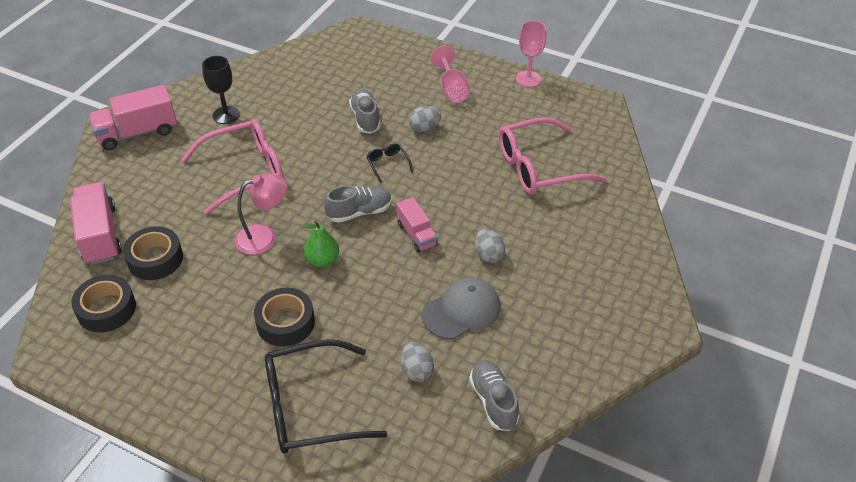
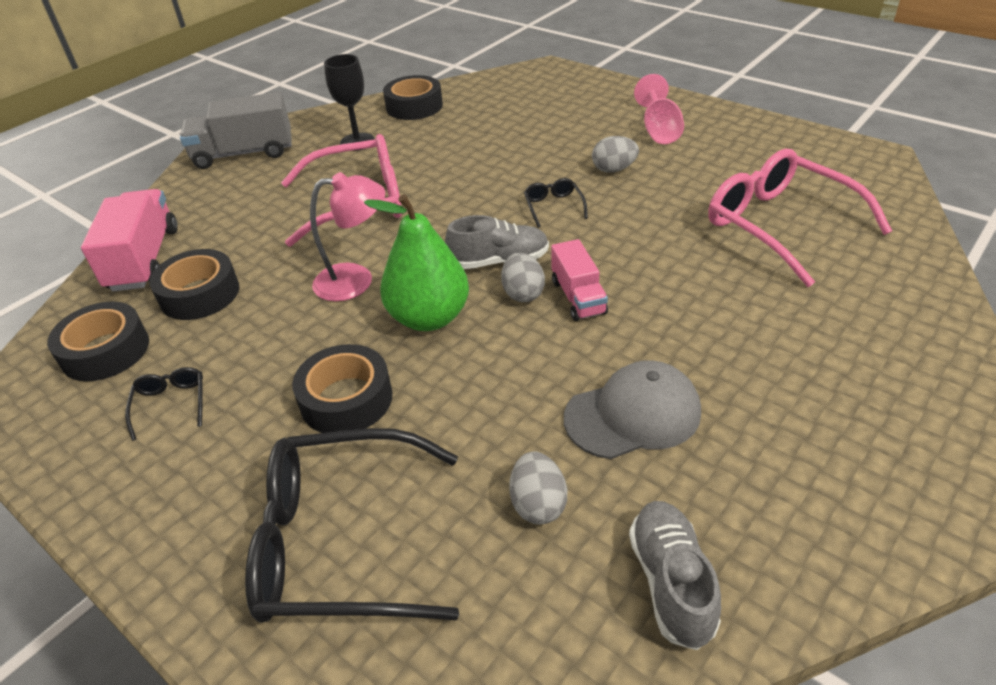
camera: 15 degrees right, 5 degrees down
(137, 133) = (244, 153): pink truck -> grey truck
(171, 340) = (171, 404): none -> black glasses
(261, 76) = (414, 106): none -> black tape
(323, 260) = (429, 318): green pear -> green pear, size x1.63
(365, 118) = (535, 155): grey shoe -> none
(488, 255) = (688, 335): grey egg -> grey egg (523, 293)
(528, 79) = (769, 124): pink goblet -> none
(539, 167) = (780, 225): pink glasses -> pink glasses turned 60 degrees clockwise

